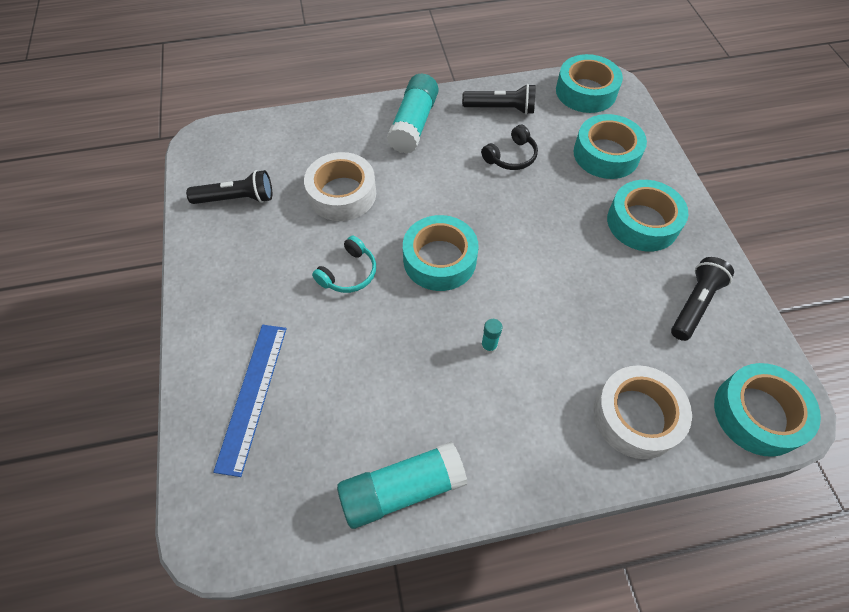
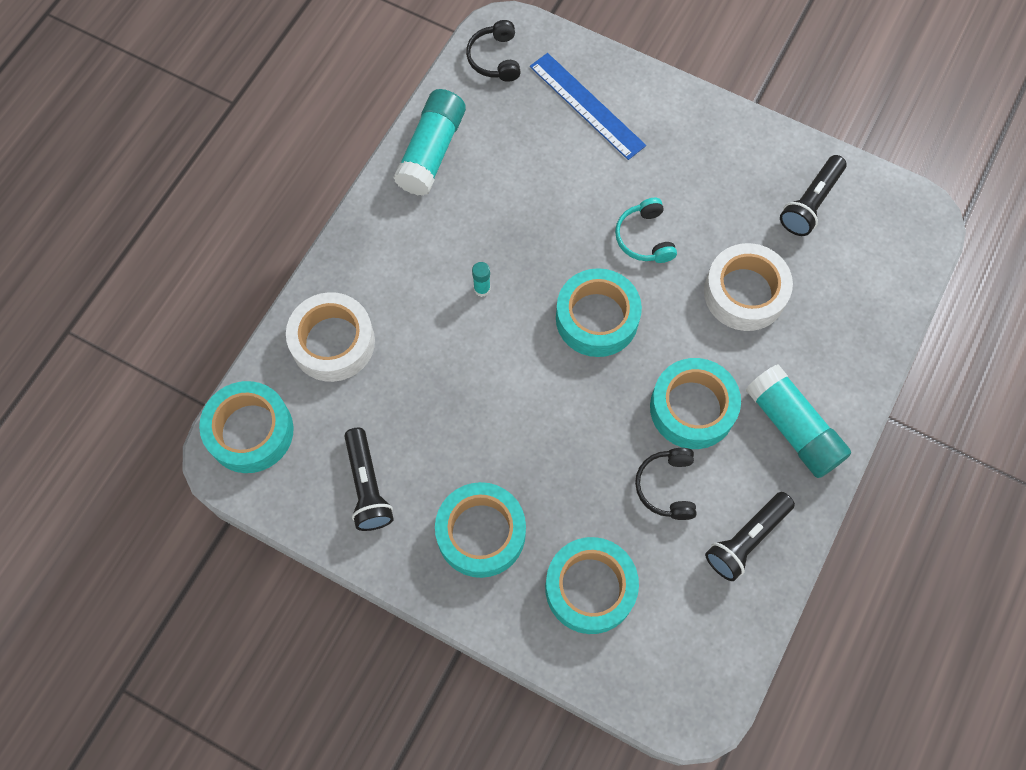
camera: 130 degrees right, 10 degrees up
(252, 518) = (495, 58): none -> black headphones
(586, 91) = (699, 664): turquoise tape -> turquoise tape (692, 408)

